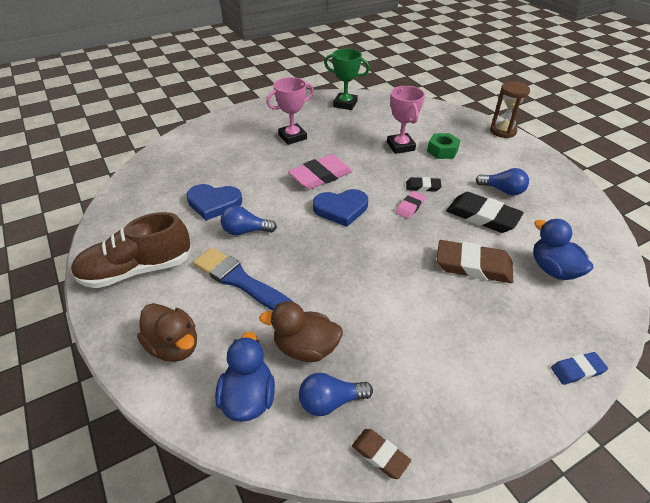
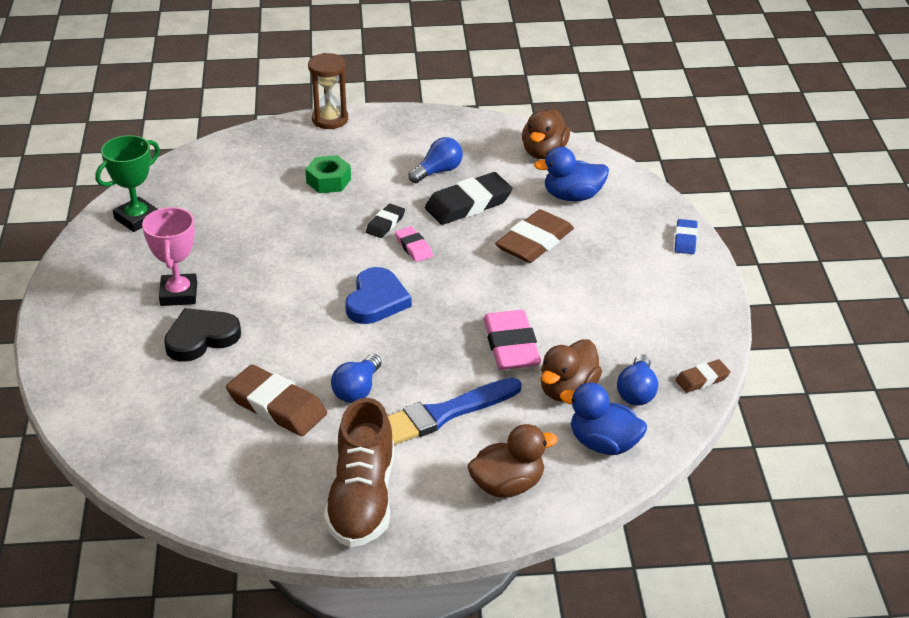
camera: 65 degrees left, 5 degrees down
(214, 203) = (277, 406): blue heart -> brown eraser
(260, 156) = (201, 338): none -> black heart
(320, 176) = (295, 296): pink eraser -> pink eraser (511, 346)
(400, 146) = (289, 209): pink trophy -> none
(588, 234) = (544, 152): none -> brown duck

